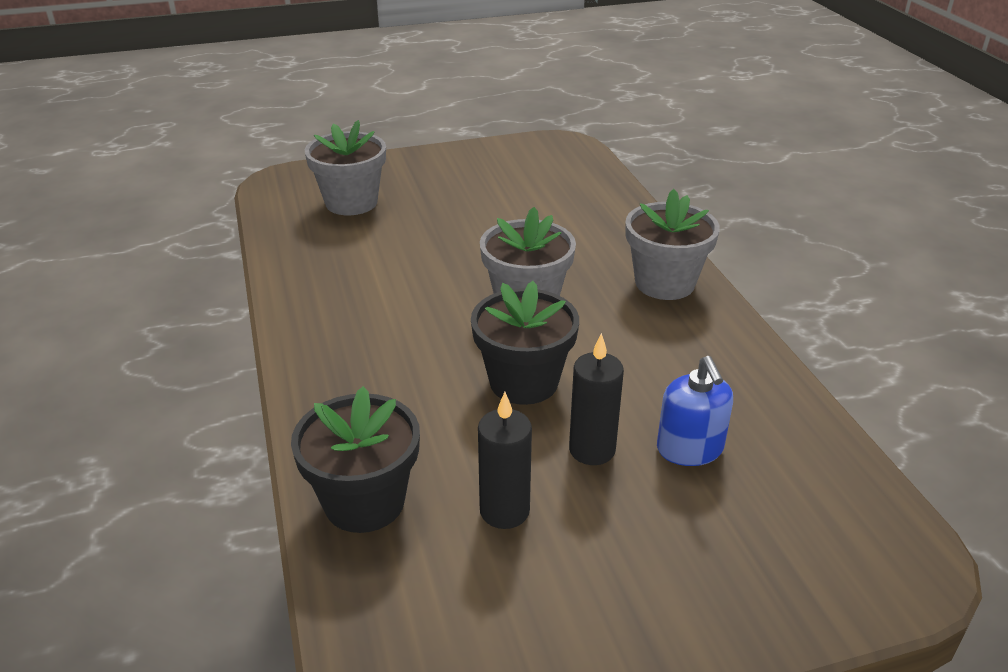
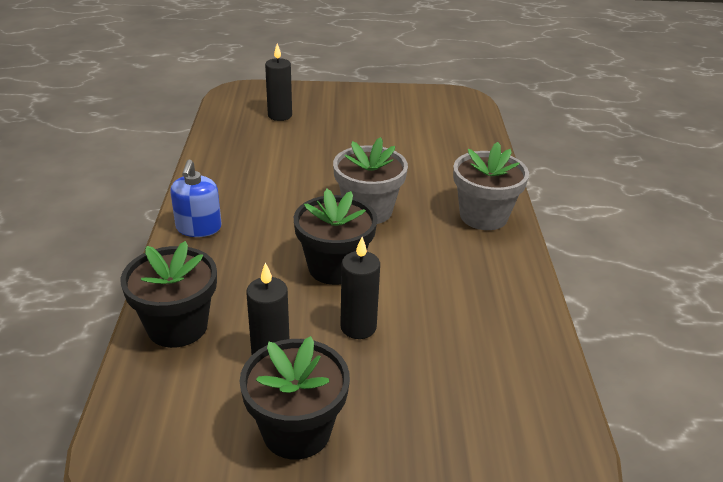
camera: 15 degrees right, 0 degrees up
(351, 202) = (280, 115): grey flower pot -> black candle
(587, 598) = (296, 431): none -> black flower pot
(690, 449) = (433, 343): blue soap dispenser -> blue soap dispenser (198, 228)

